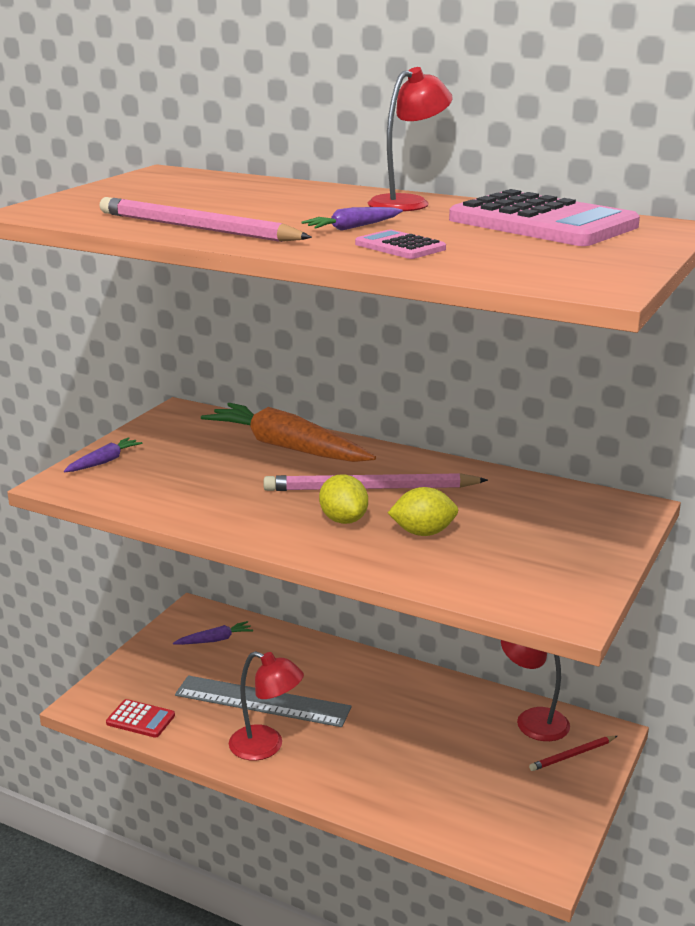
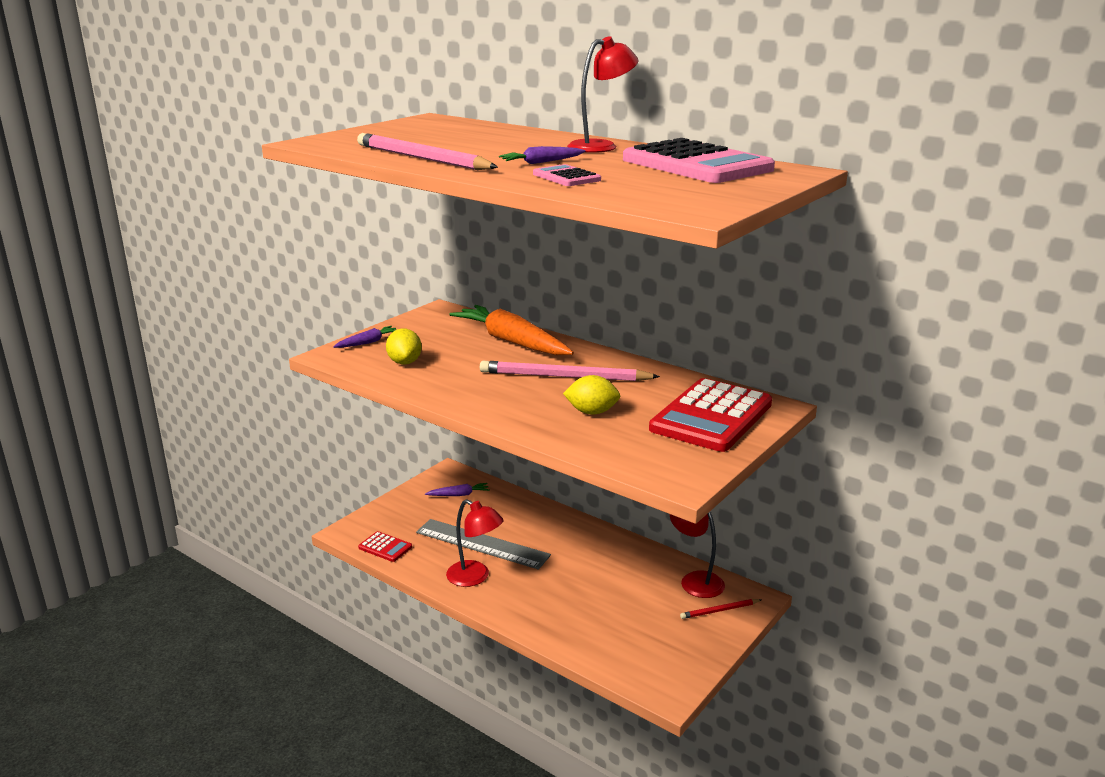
camera: 10 degrees right, 0 degrees up
(343, 520) = (533, 398): yellow lemon -> yellow lemon (405, 362)
(567, 526) = (711, 417): none -> red calculator

